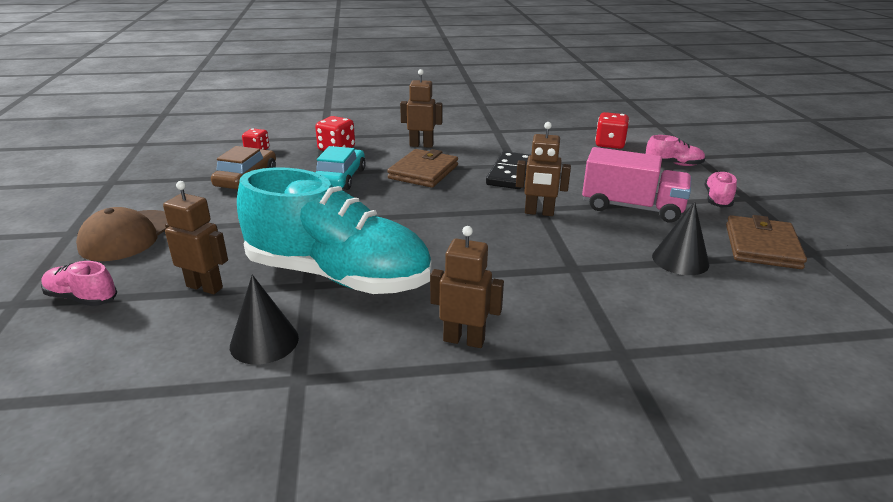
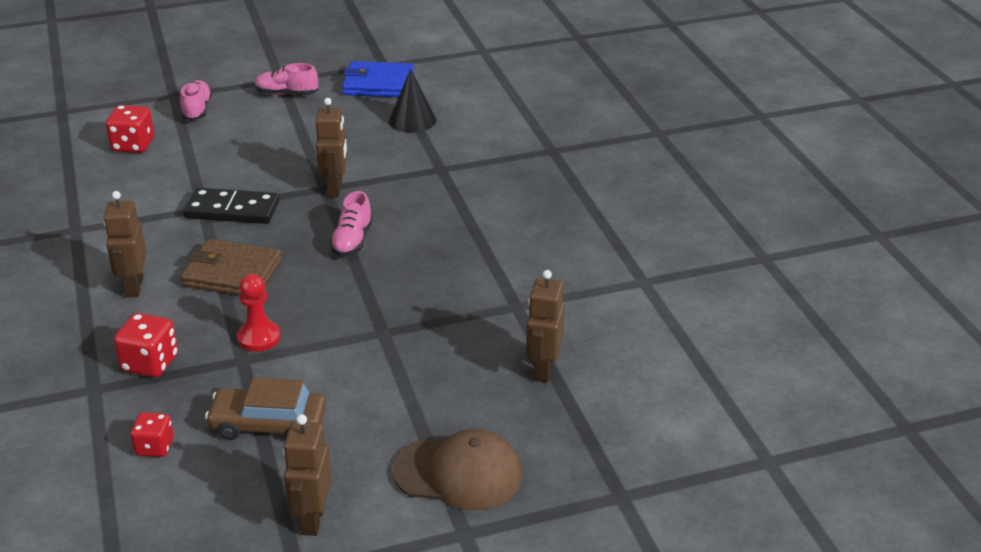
camera: 100 degrees left, 5 degrees up
(82, 298) = (593, 449): pink shoe -> pink shoe (352, 241)
(264, 342) = (608, 309): black cone -> none
(338, 276) = (495, 291): turquoise shoe -> none
(340, 178) = (259, 338): turquoise car -> red pawn
(464, 340) = (564, 213): brown robot -> brown robot (312, 520)
(632, 207) = (313, 138): pink truck -> none
(762, 246) = (378, 84): brown wallet -> blue wallet

